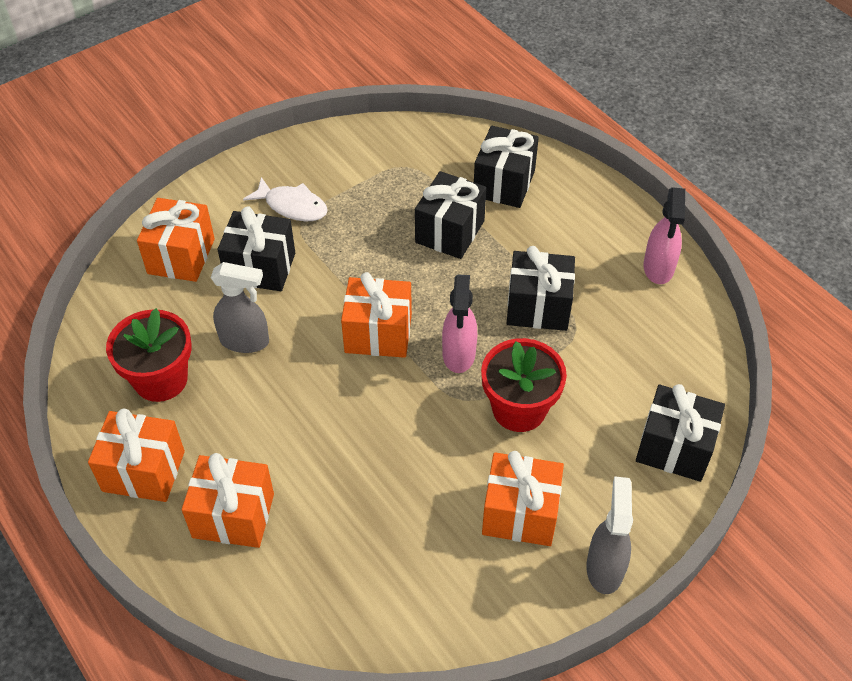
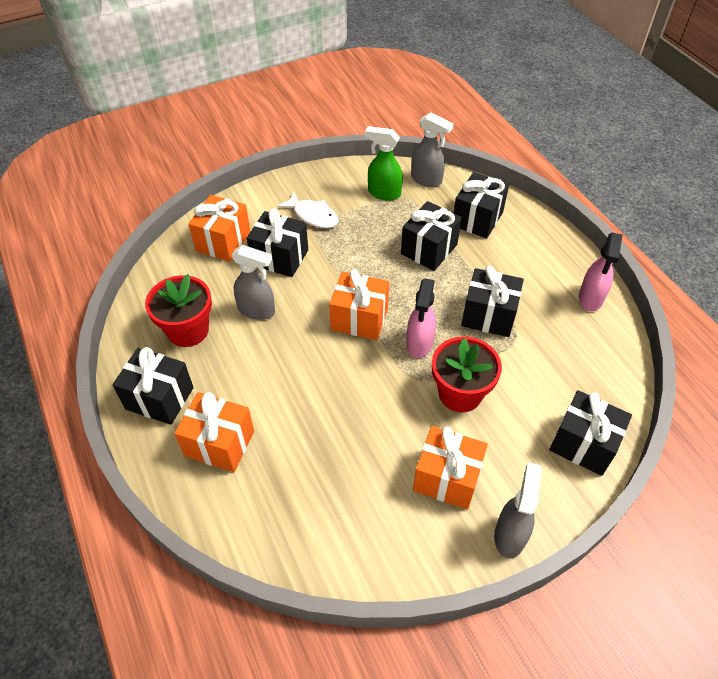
camera: 10 degrees right, 0 degrees up
(143, 471) = (159, 398): orange gift -> black gift
(378, 164) = (383, 193): none -> green spray bottle
(431, 139) = (426, 180): none -> grey spray bottle

